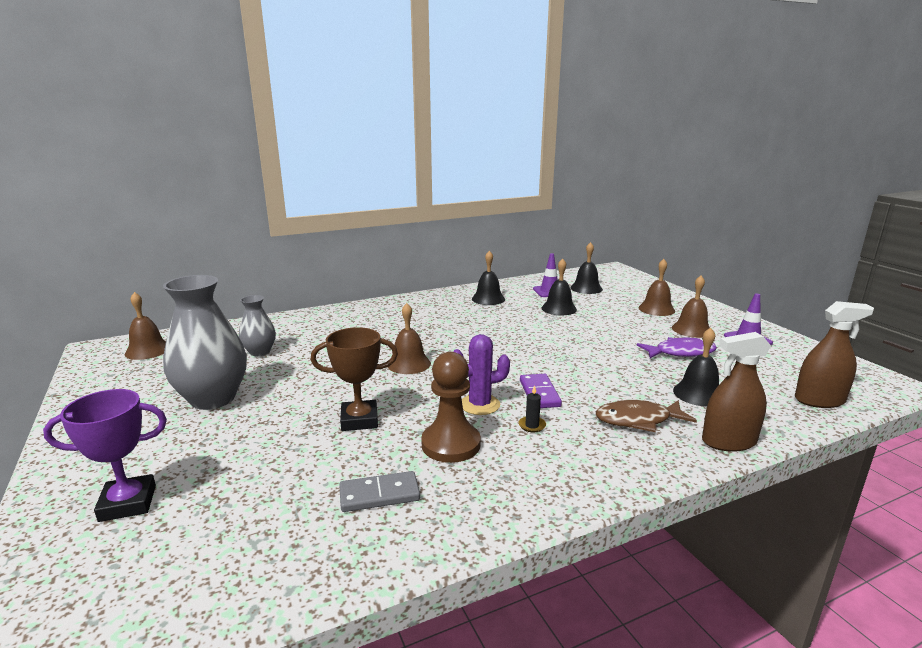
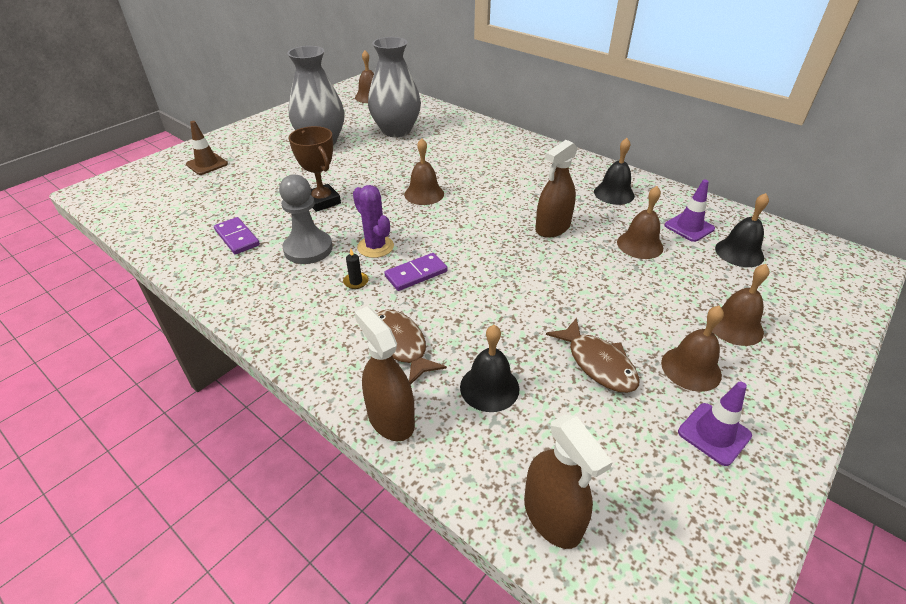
camera: 65 degrees right, 20 degrees up
(128, 503) = (207, 164): purple trophy -> brown traffic cone
(260, 352) = (396, 130): grey vase -> grey vase, size x1.83
(379, 494) = (237, 238): grey domino -> purple domino
(451, 444) = (308, 249): brown pawn -> grey pawn
(515, 328) = (552, 228): none -> brown spray bottle
(559, 308) = (640, 245): black bell -> brown bell
(681, 353) = (598, 363): purple fish -> brown fish

